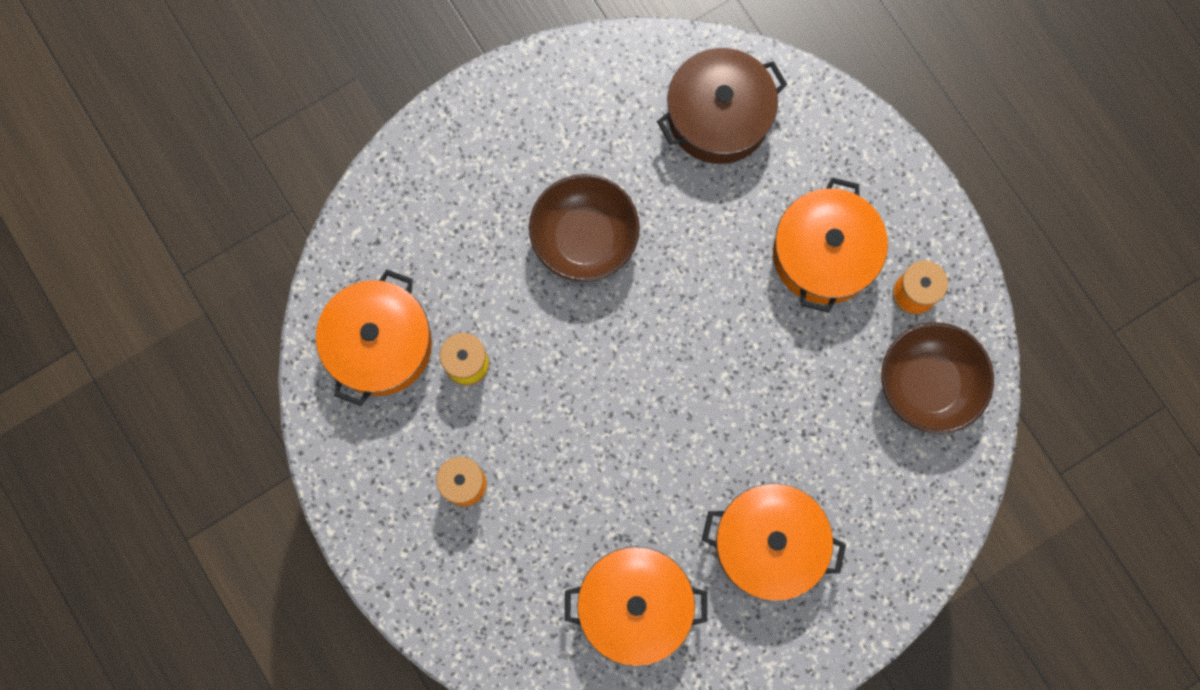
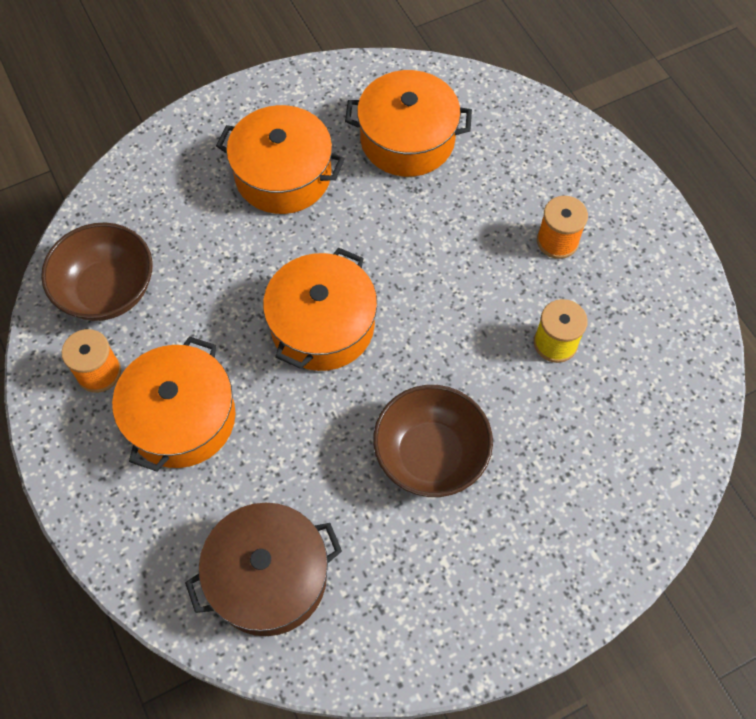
camera: 175 degrees left, 15 degrees down
(379, 344) = (644, 368): orange pot -> orange pot (322, 325)

